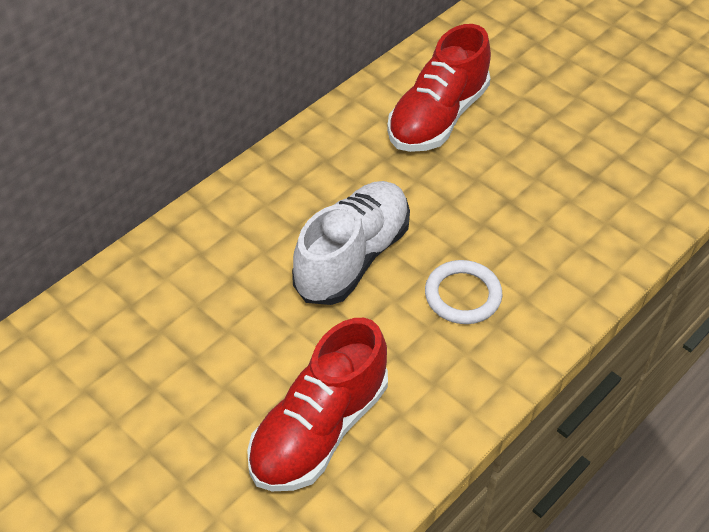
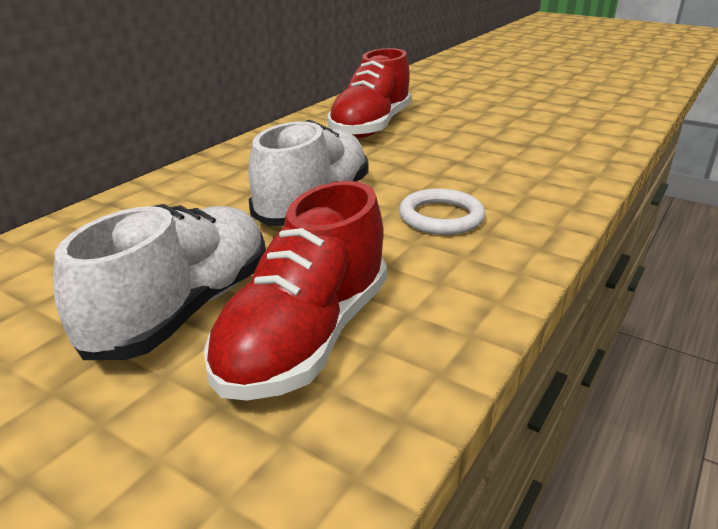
camera: 10 degrees left, 20 degrees down
(233, 384) = (183, 309): none -> white shoe

